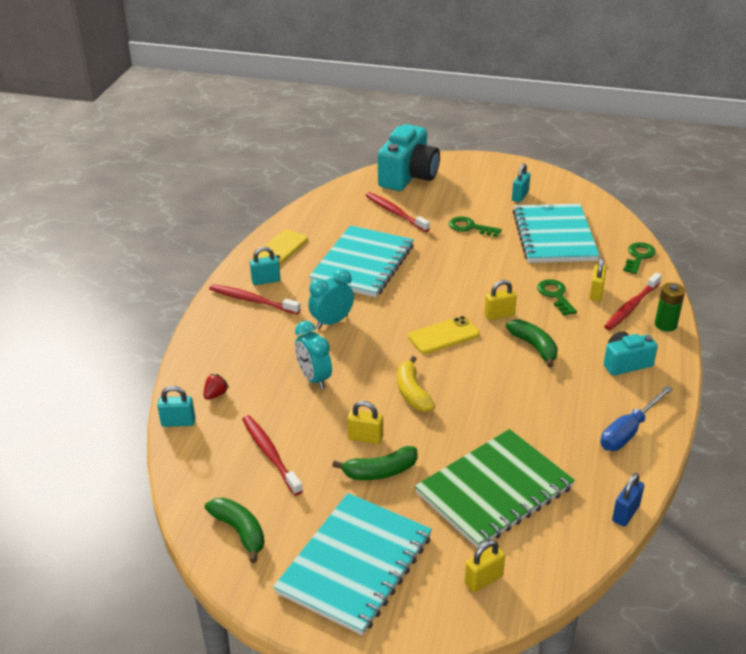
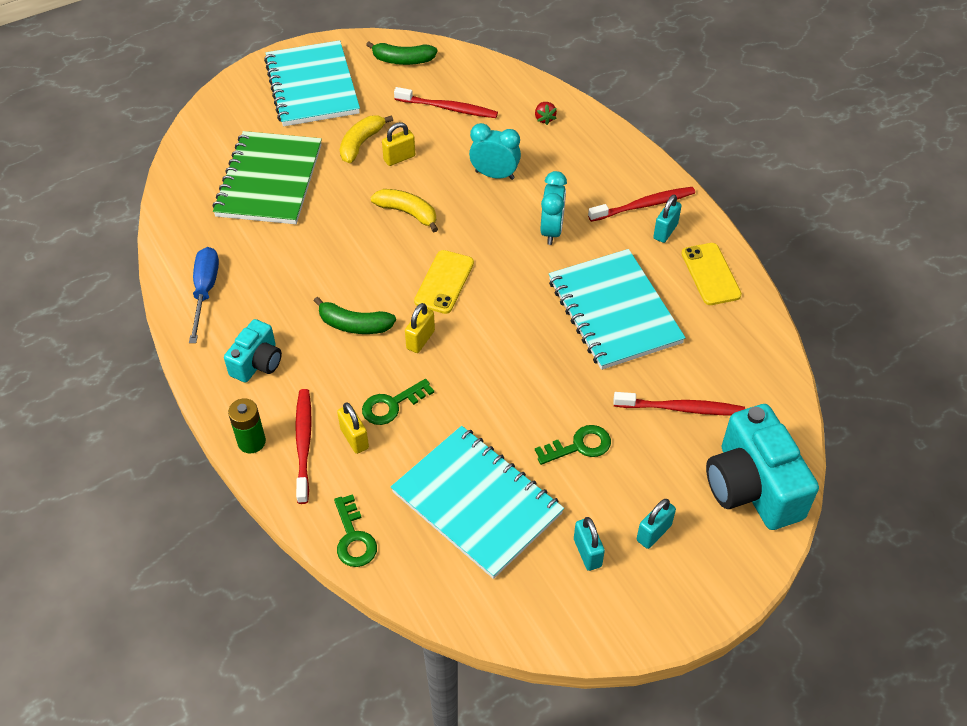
camera: 135 degrees right, 15 degrees up
(178, 422) = (538, 87): turquoise padlock -> turquoise padlock (653, 533)
(380, 472) = (361, 143): green banana -> yellow banana
(483, 580) = (225, 125): yellow padlock -> none
(555, 295) = (392, 405): green key -> green key turned 120 degrees clockwise
(625, 513) = (162, 222): blue padlock -> none

